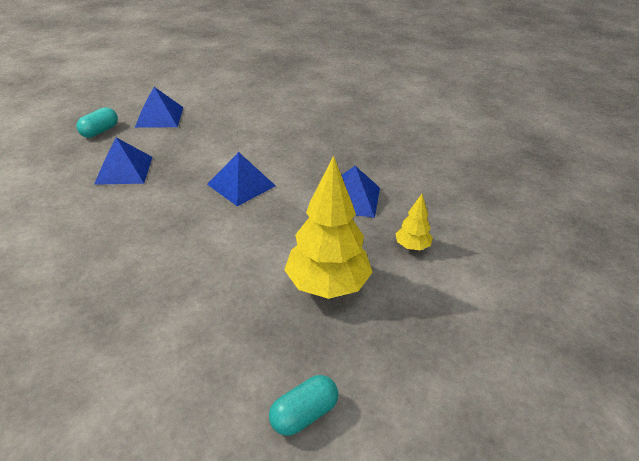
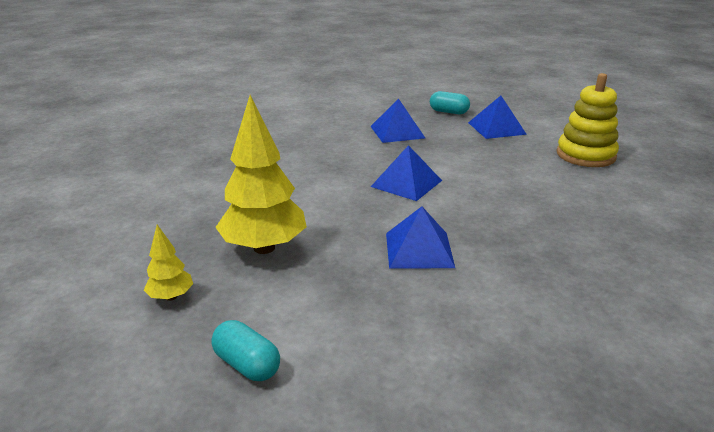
camera: 80 degrees right, 10 degrees down
(238, 95) = (585, 155): none -> yellow stacking toy
(304, 414) = (112, 252): turquoise capsule -> turquoise capsule (247, 365)
(412, 247) = (342, 300): yellow tree -> yellow tree (171, 297)

